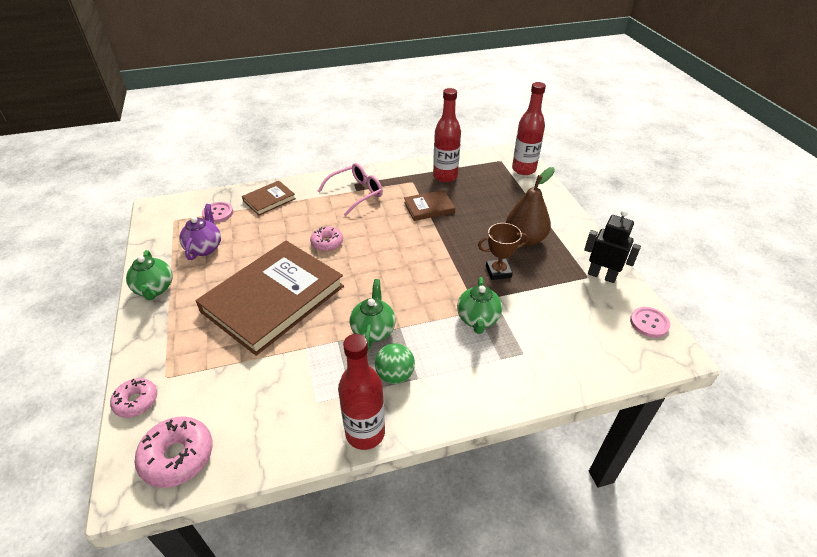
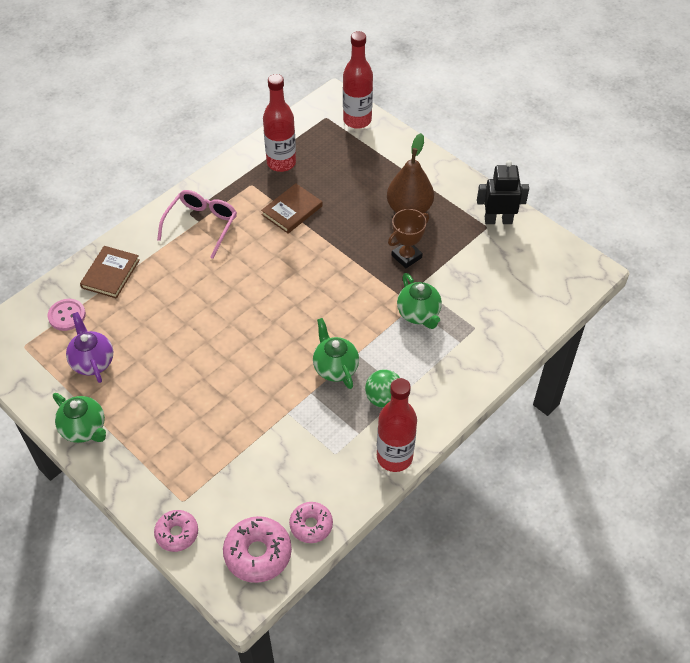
camera: 30 degrees left, 10 degrees up
(273, 298) = (216, 382): brown book -> none
(327, 243) = (219, 298): pink donut -> pink donut (311, 525)
(649, 323) = (559, 252): pink button -> none

